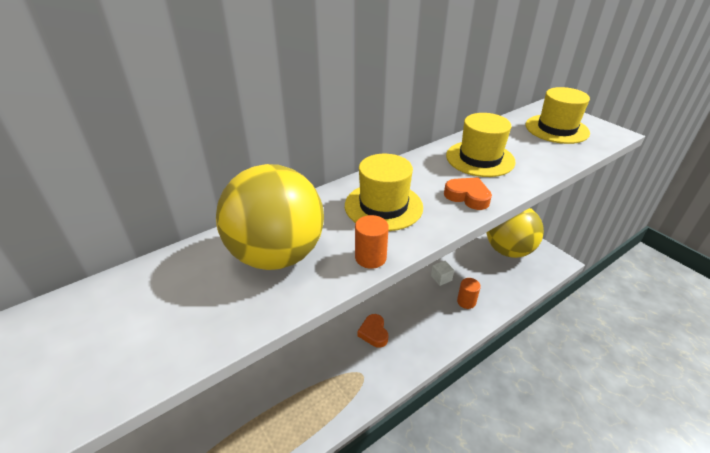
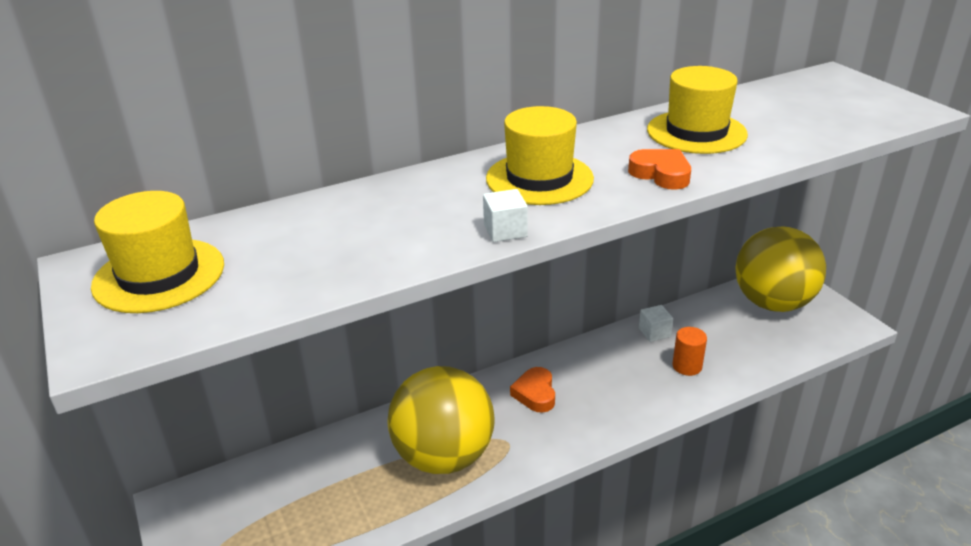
camera: 10 degrees right, 5 degrees down
(277, 255) = (385, 221): yellow ball -> yellow ball (444, 456)
(370, 257) = (505, 230): orange cylinder -> white cube
(556, 129) = (830, 101): yellow hat -> yellow hat (159, 275)

